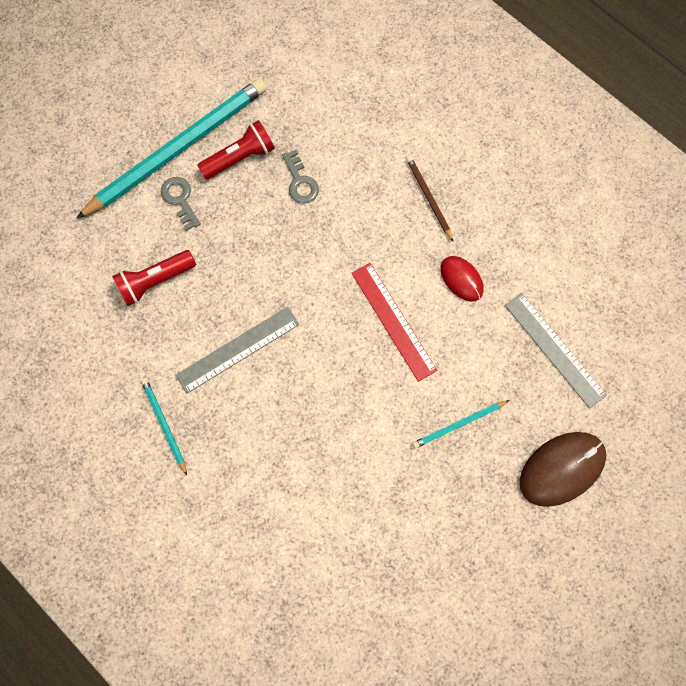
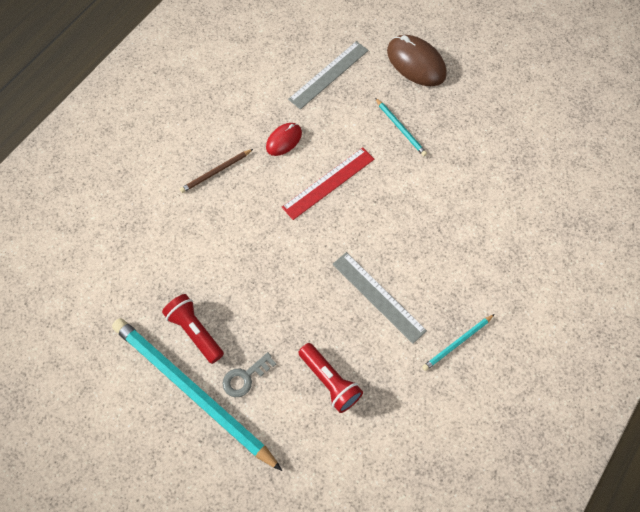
camera: 100 degrees left, 10 degrees down
(300, 182) = (213, 274): grey key -> none

